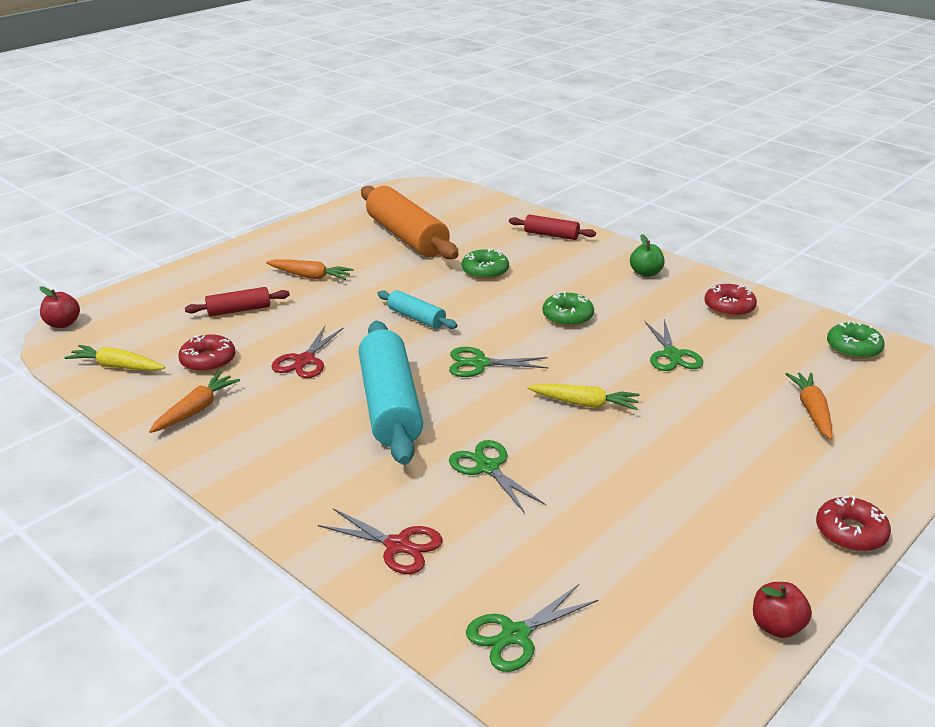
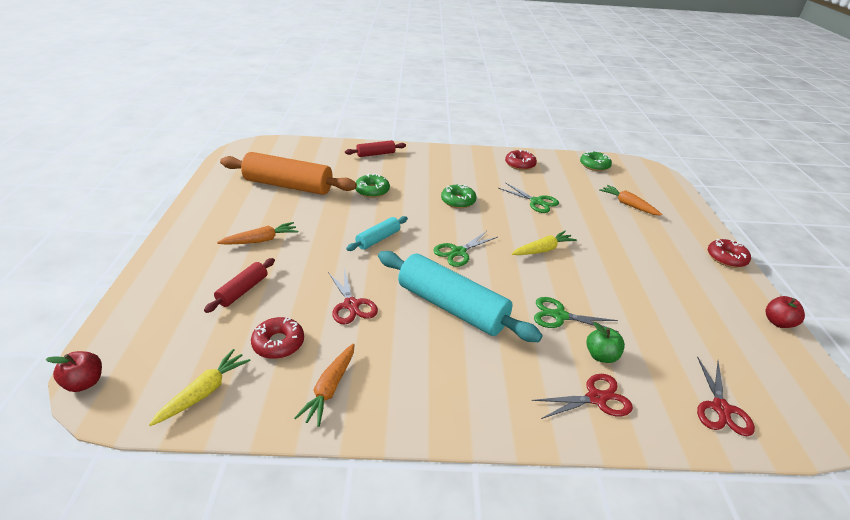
camera: 45 degrees left, 5 degrees up
(117, 367) = (204, 392): yellow carrot -> yellow carrot turned 150 degrees clockwise
(196, 410) = (330, 388): orange carrot -> orange carrot turned 150 degrees counterclockwise
(416, 318) = (378, 239): turquoise rolling pin -> turquoise rolling pin turned 45 degrees counterclockwise
(515, 635) = (721, 408): green scissors -> red scissors
(646, 273) = (457, 160): green apple -> green apple (601, 356)

